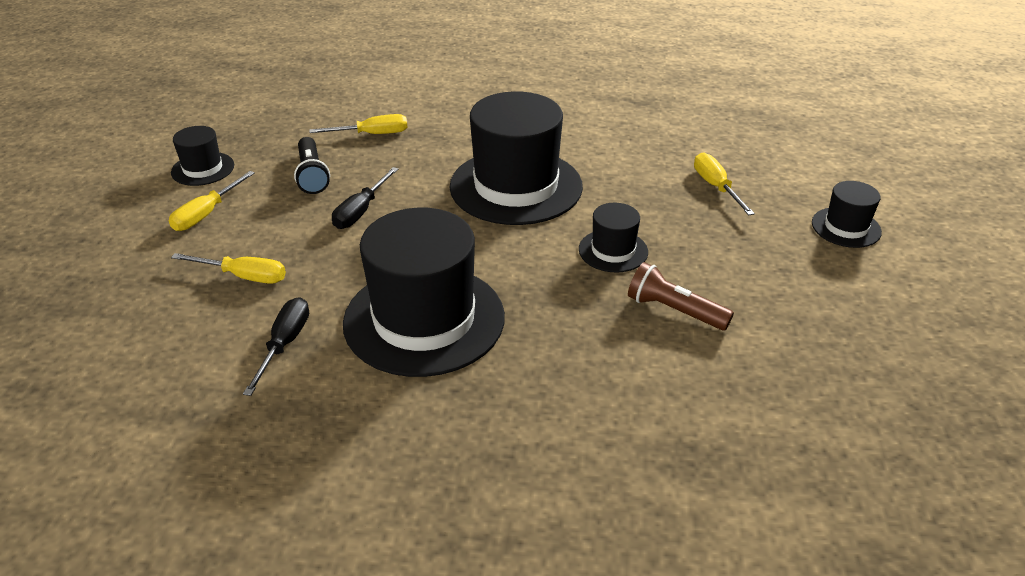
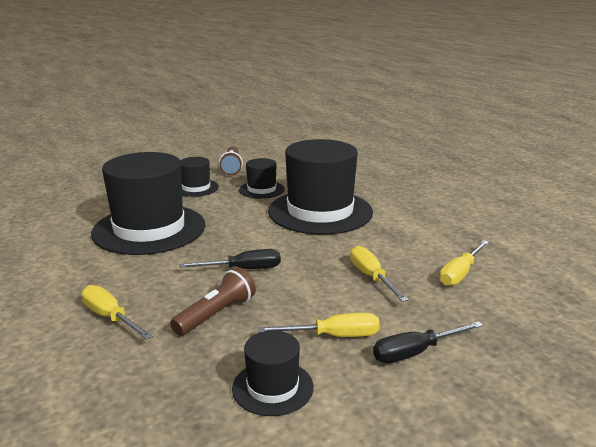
camera: 125 degrees left, 15 degrees down
(284, 344) = (397, 237): black screwdriver -> black screwdriver (416, 352)
(312, 175) = (216, 314): black flashlight -> brown flashlight
(716, 187) = (95, 179): yellow screwdriver -> yellow screwdriver (460, 273)
(846, 227) = (115, 151): black hat -> black hat (261, 189)

